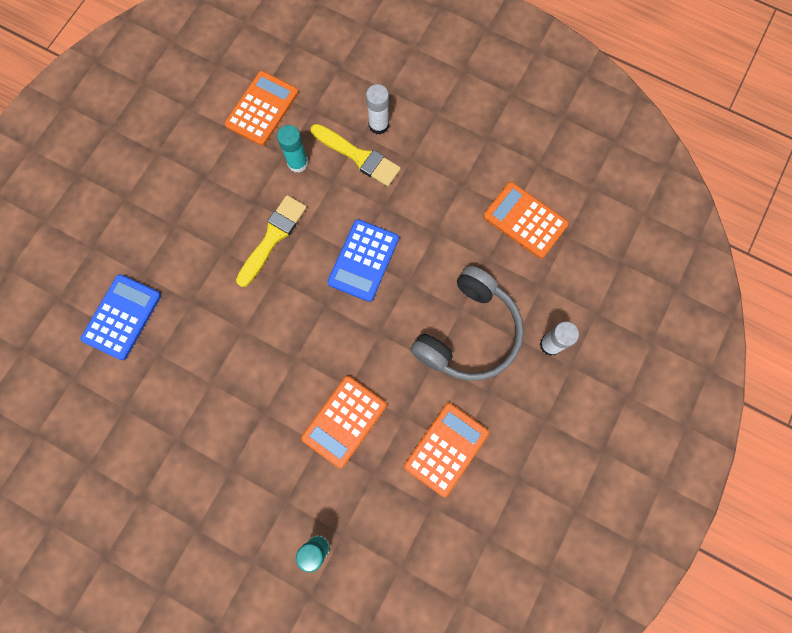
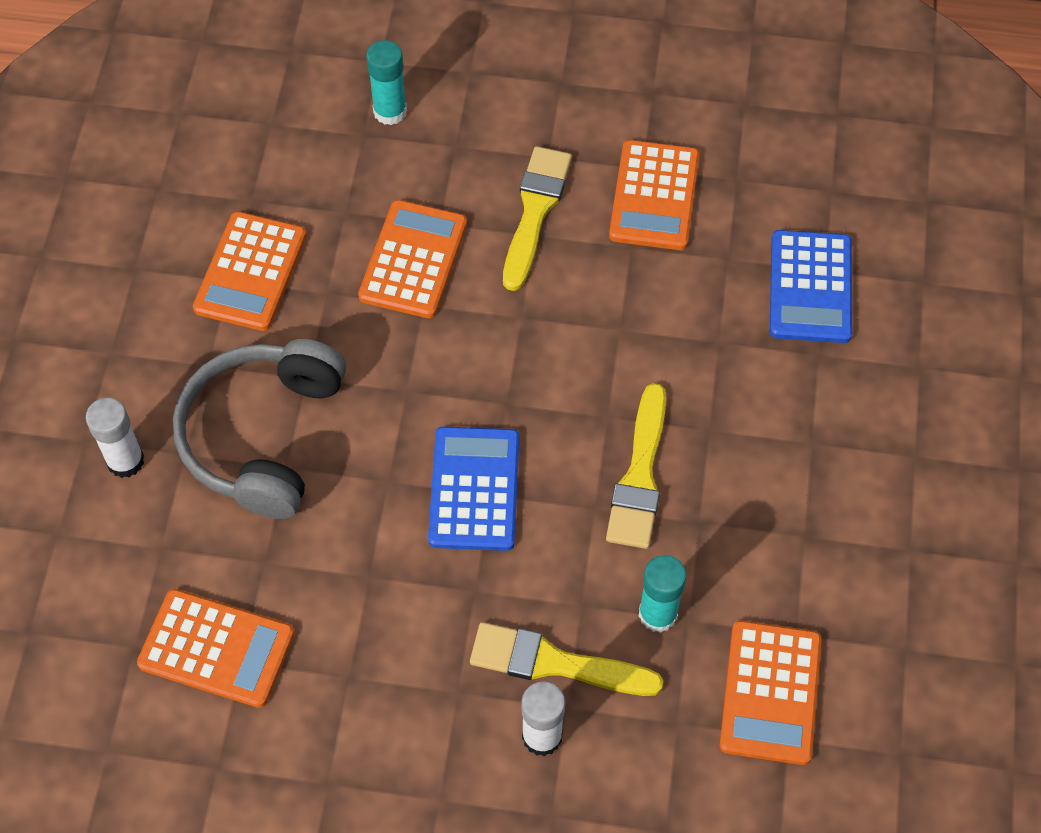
camera: 160 degrees right, 15 degrees down
(179, 414) = (654, 196): none -> orange calculator
(257, 430) = (535, 211): none -> yellow brush

